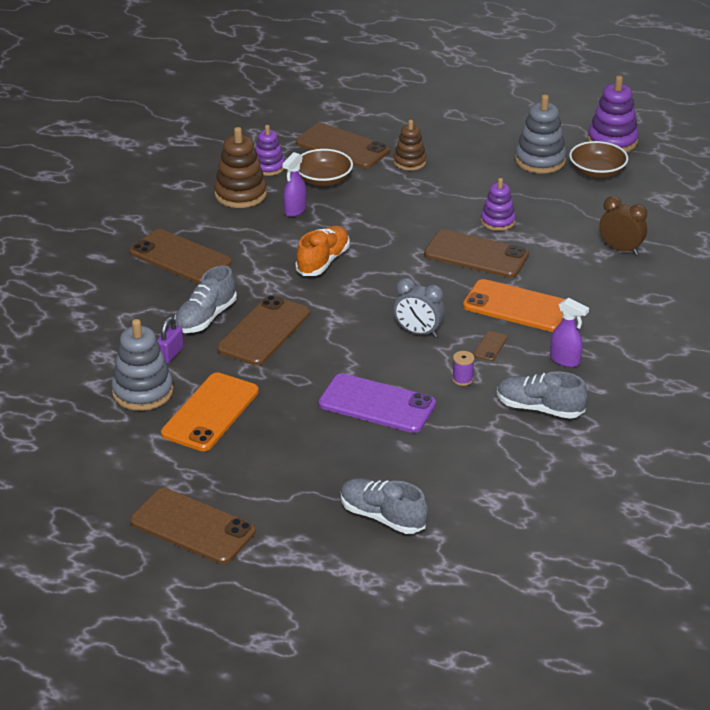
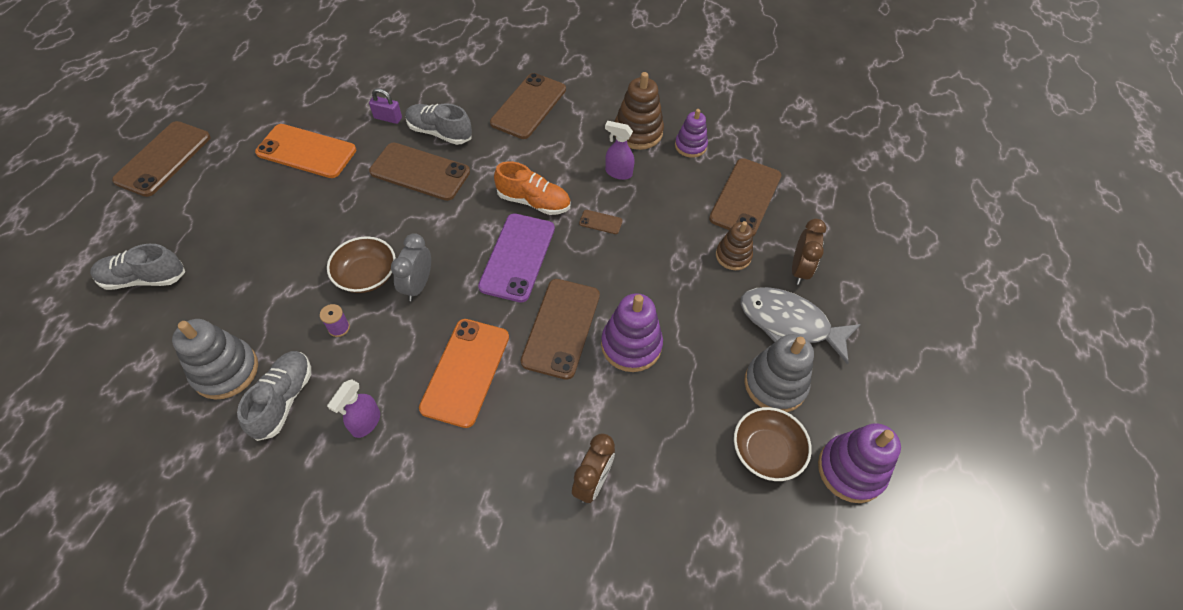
camera: 80 degrees right, 20 degrees up
(142, 392) = (338, 109): grey stacking toy -> grey stacking toy (226, 371)
(323, 180) = (678, 188): brown bowl -> brown bowl (366, 275)
(377, 404) = (305, 262): purple phone -> purple phone (517, 257)
(382, 517) = (144, 279): grey shoe -> grey shoe turned 120 degrees counterclockwise
(430, 133) = (799, 270): none -> brown clock
(484, 146) = (789, 324): none -> grey fish
(490, 346) = (393, 349): brown phone -> brown phone (600, 222)
(497, 221) = (631, 345): purple stacking toy -> purple stacking toy, size x1.55

